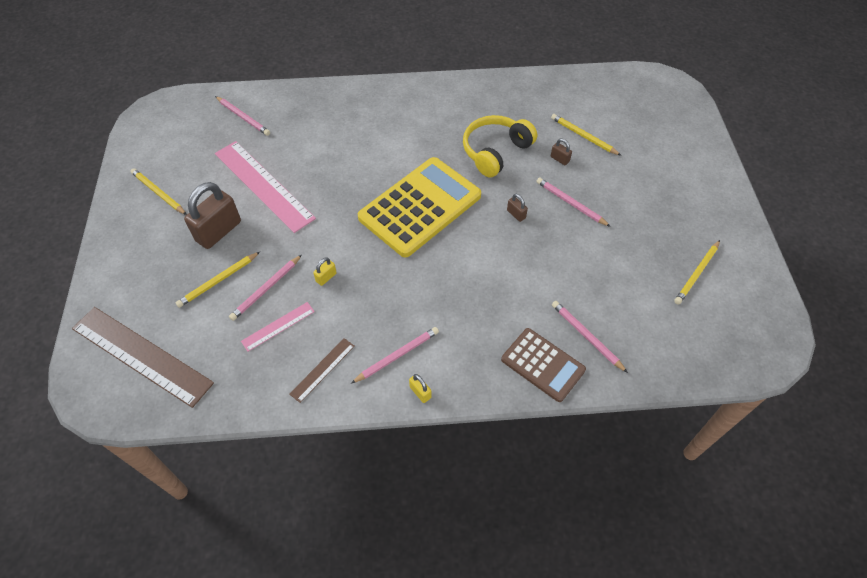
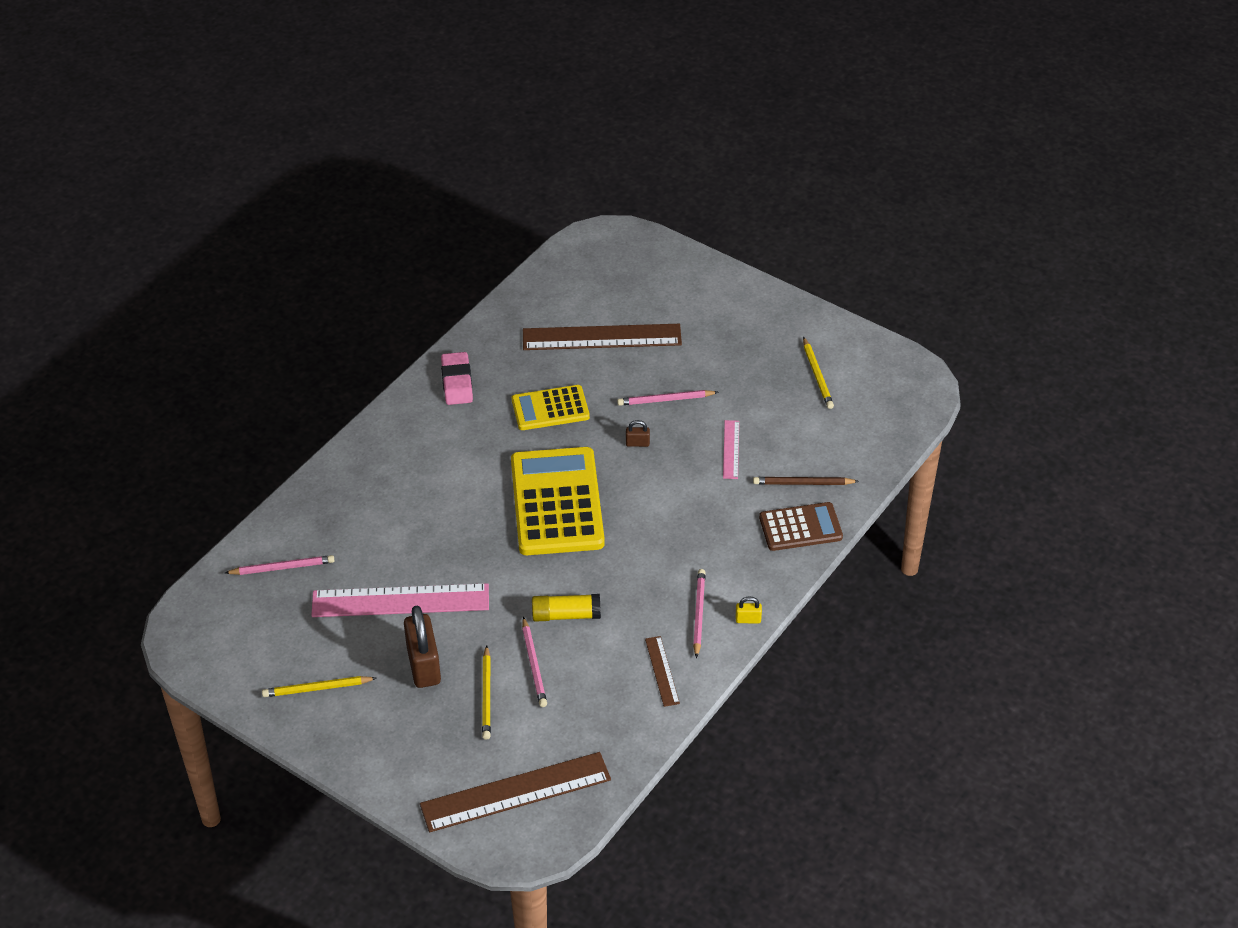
camera: 50 degrees left, 10 degrees down
(278, 326) = (585, 678): pink ruler -> pink ruler (731, 449)
(326, 277) = (566, 615): yellow padlock -> yellow glue stick
(467, 96) = (457, 382): none -> pink eraser
(495, 151) = (550, 408): yellow headphones -> yellow calculator
(559, 159) = (609, 372): brown padlock -> none
(583, 136) = (601, 337): yellow pencil -> brown ruler
(587, 336) = (803, 483): pink pencil -> brown pencil

